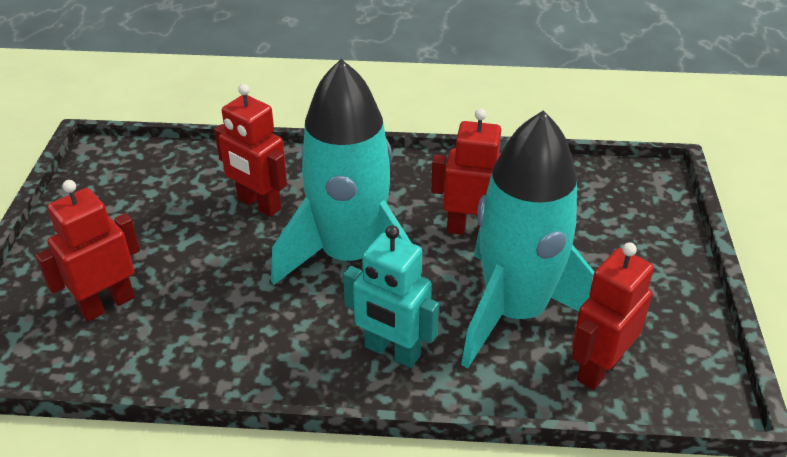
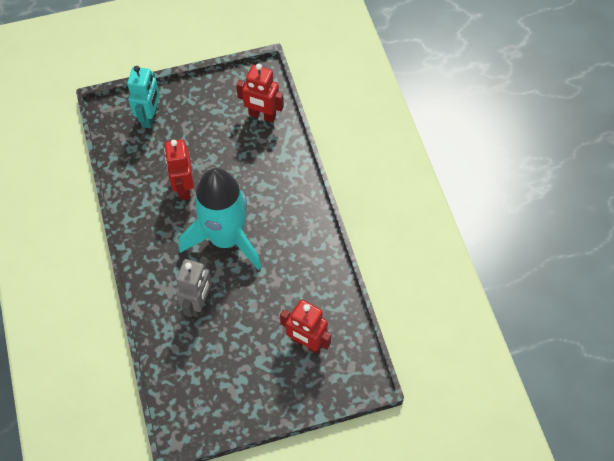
camera: 110 degrees left, 20 degrees up
(259, 204) = (198, 303): red robot -> grey robot
(392, 352) = (285, 198): turquoise robot -> turquoise robot (150, 117)
(515, 312) = (239, 154): turquoise rocket -> none

